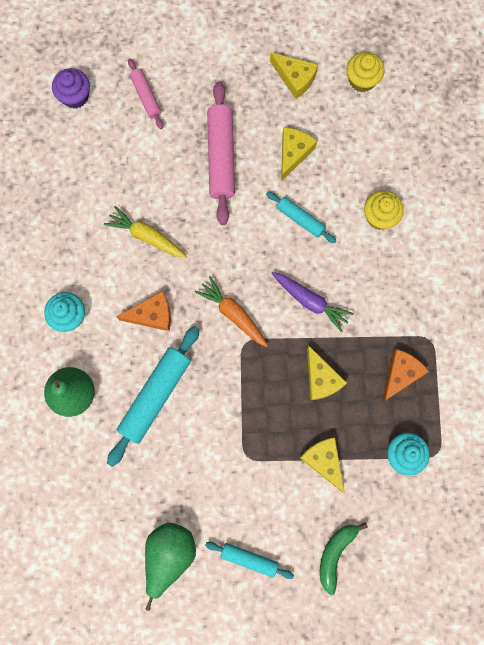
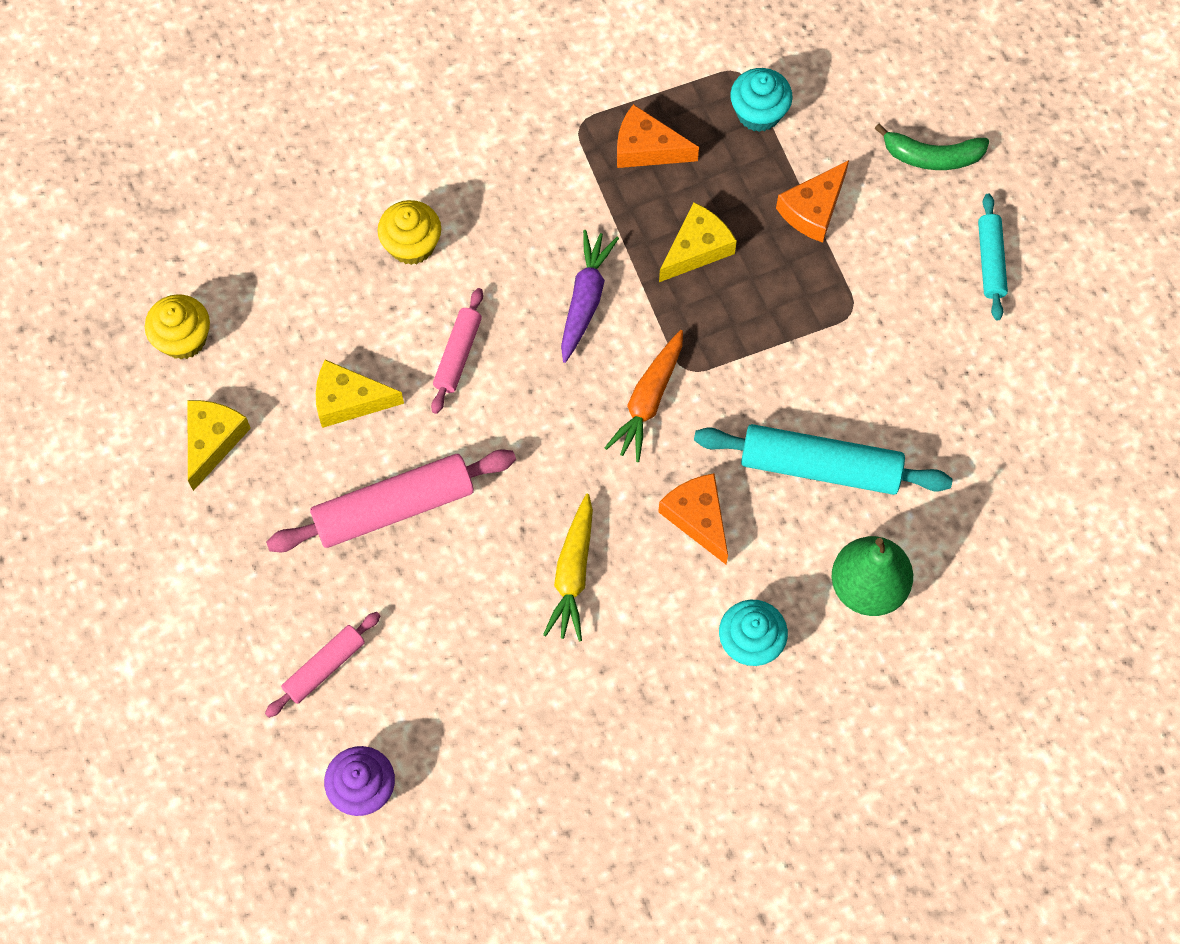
camera: 110 degrees left, 10 degrees down
(169, 554) = (1034, 366): green pear -> none
(300, 219) = (458, 355): turquoise rolling pin -> pink rolling pin
(323, 461) = (813, 209): yellow cheese -> orange cheese

